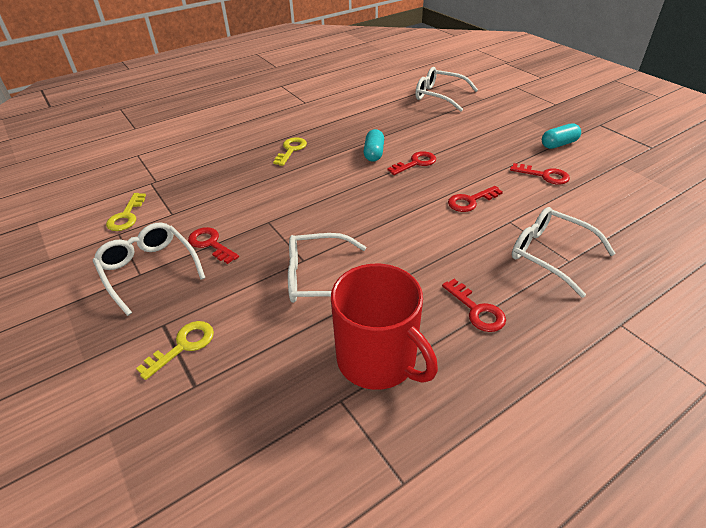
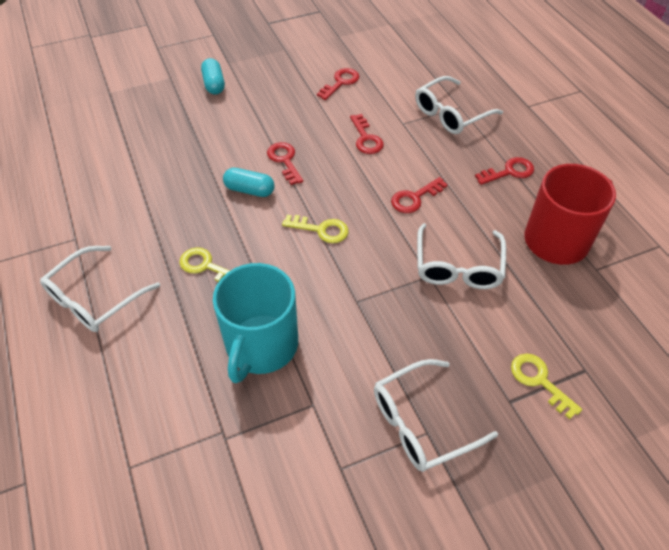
camera: 80 degrees left, 10 degrees up
(126, 216) = (302, 463): yellow key -> yellow key (321, 230)
(210, 244) = (386, 359): red key -> red key (414, 198)
(222, 184) = (261, 346): none -> turquoise mug
(440, 96) = (142, 108): white glasses -> white glasses (95, 298)
(559, 144) = (291, 57): turquoise capsule -> turquoise capsule (214, 84)

